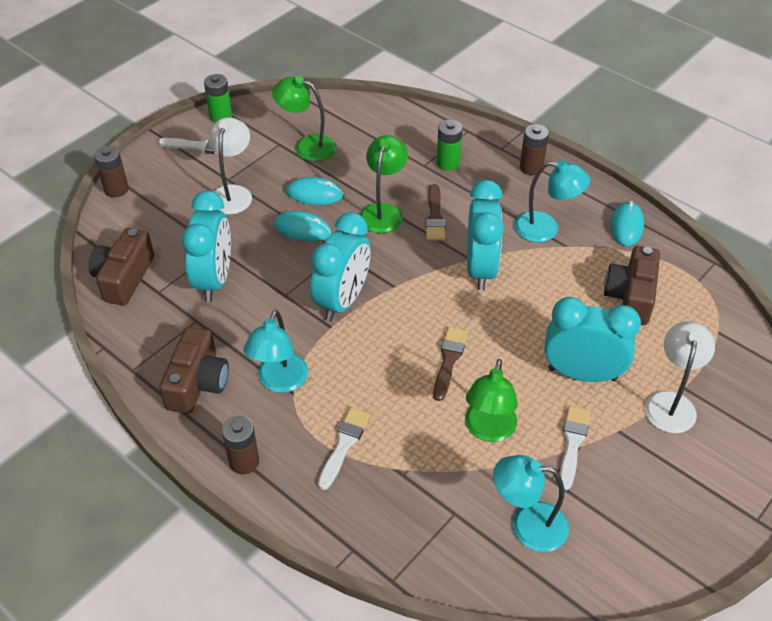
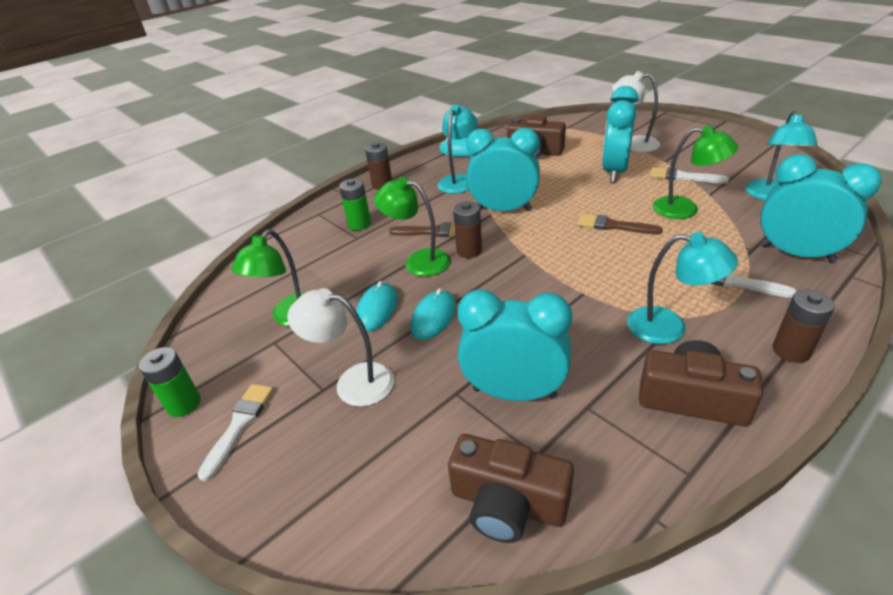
camera: 80 degrees left, 10 degrees down
(116, 189) = (295, 537): brown battery -> brown battery (469, 251)
(342, 301) = (545, 286): turquoise clock -> turquoise clock (796, 254)

